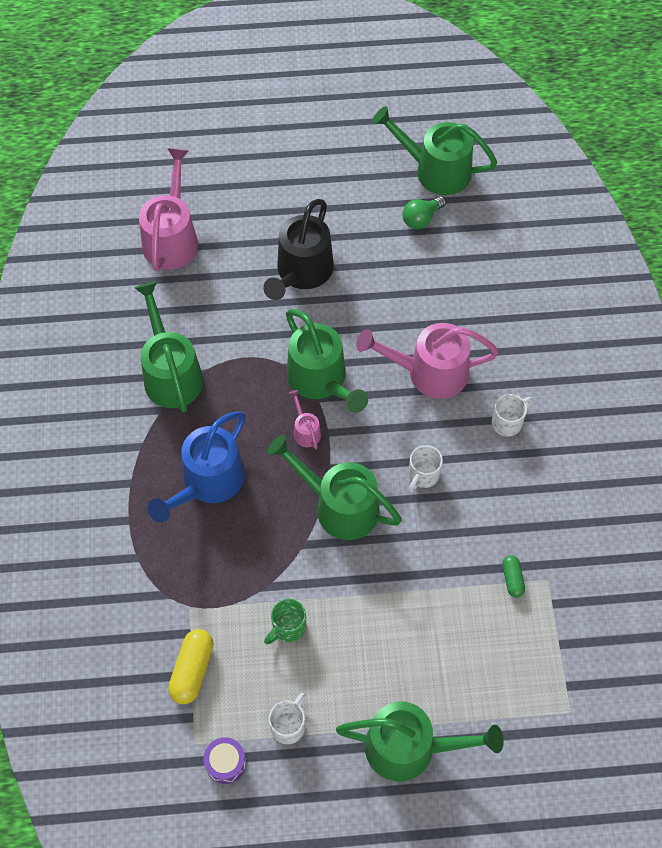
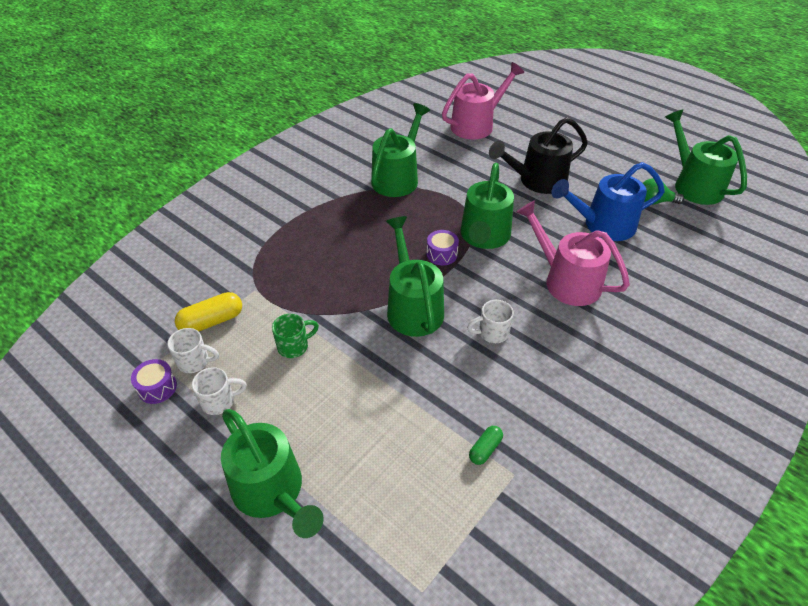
camera: 45 degrees right, 15 degrees down
(207, 483) = (349, 238): blue watering can -> blue watering can (602, 225)
(288, 628) = (294, 346): green mug -> green mug turned 150 degrees clockwise
(305, 431) = (442, 254): pink watering can -> purple drum
(508, 422) = (596, 348): white mug -> white mug (194, 362)

